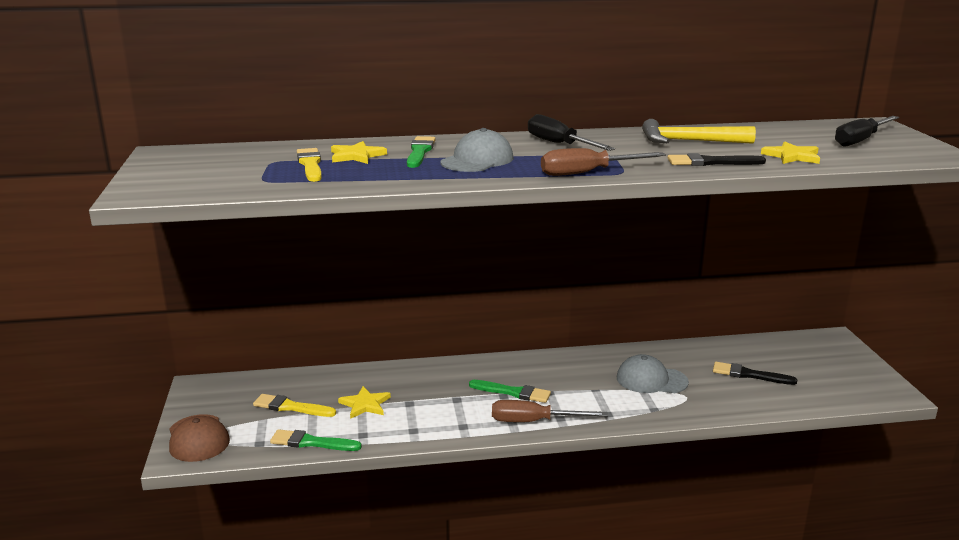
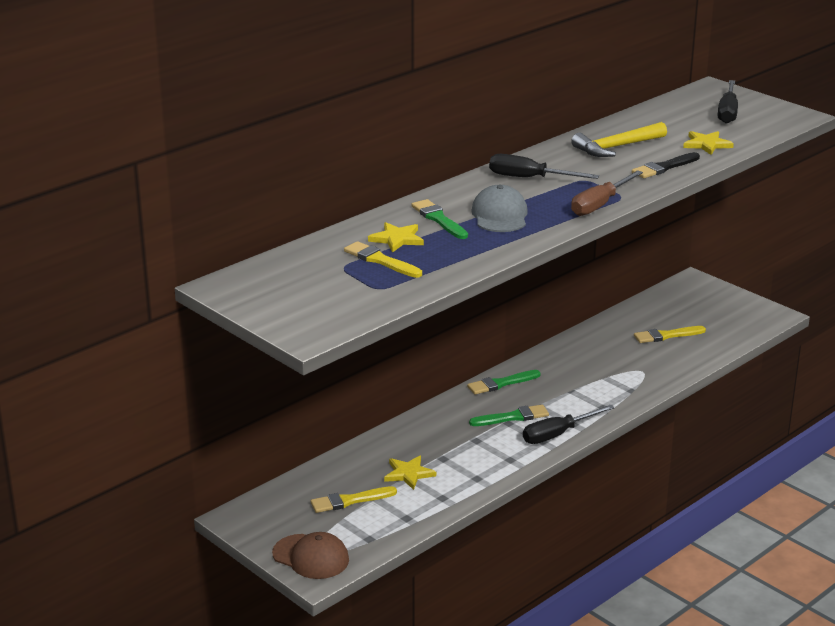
camera: 35 degrees left, 5 degrees up
(311, 442) = (411, 520): green brush -> green brush (501, 383)
(534, 421) = (558, 434): brown screwdriver -> black screwdriver
(651, 380) = (602, 366): grey cap -> none
(749, 375) = (666, 335): black brush -> yellow brush

